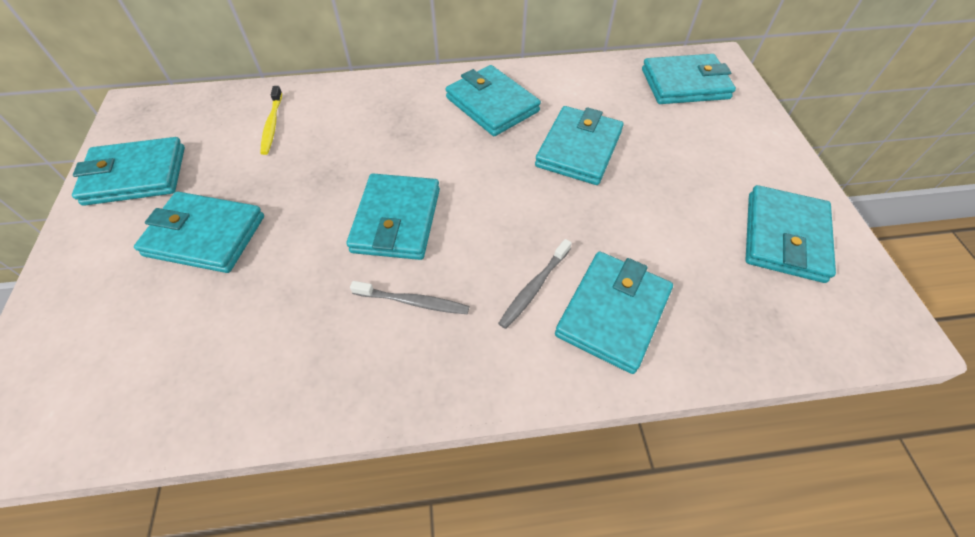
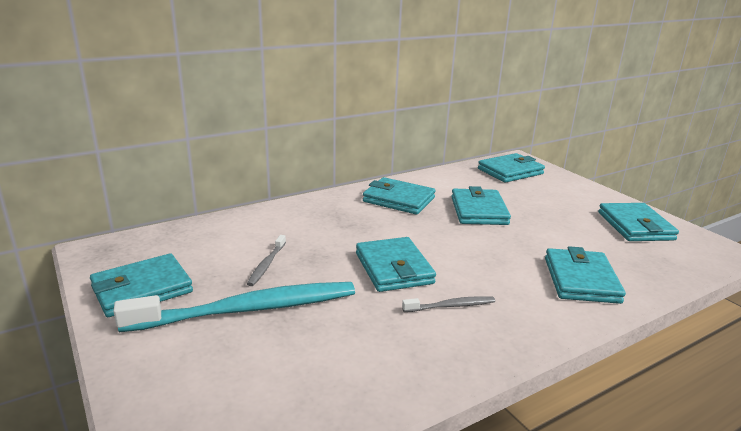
camera: 25 degrees left, 30 degrees down
(205, 235) = (247, 310): turquoise wallet -> turquoise toothbrush
(272, 124) = (238, 238): yellow toothbrush -> none
(534, 287) = (522, 280): grey toothbrush -> grey toothbrush (267, 264)

